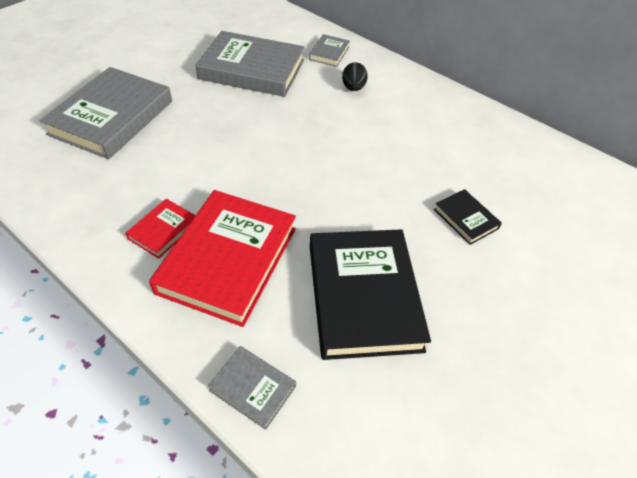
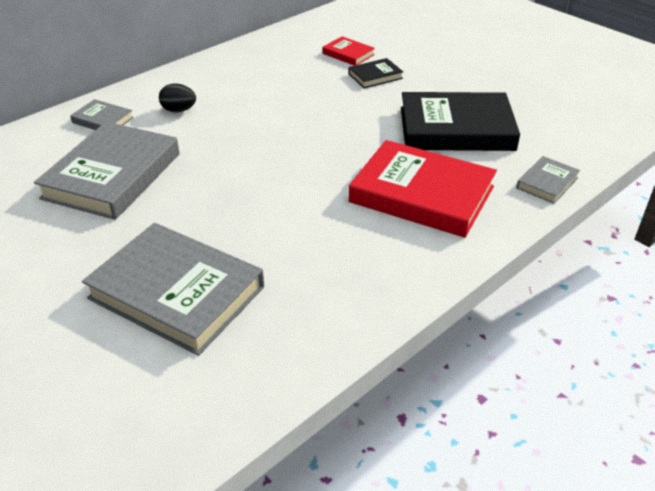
camera: 80 degrees left, 10 degrees down
(163, 230) = (384, 236): red book -> red book (348, 54)

